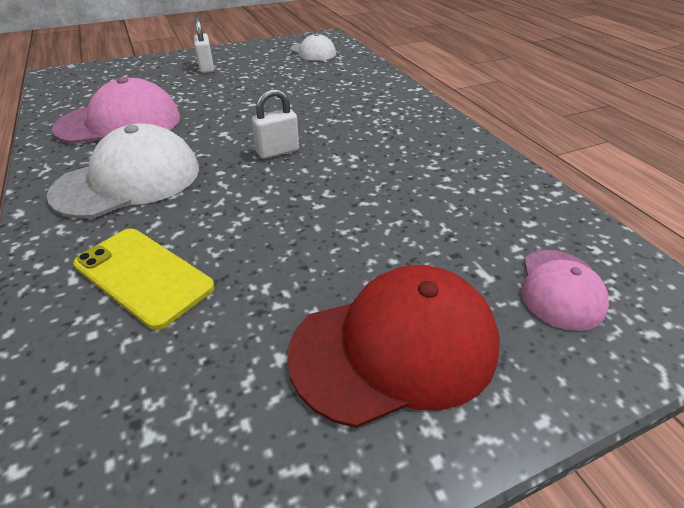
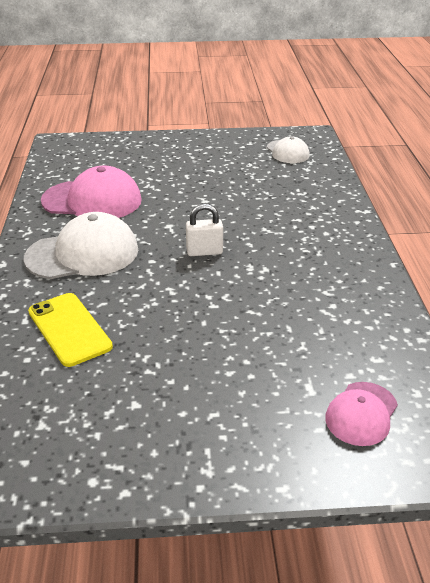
camera: 20 degrees right, 5 degrees down
(206, 68) = (182, 155): white padlock -> none
(395, 347) = (212, 418): red cap -> none

